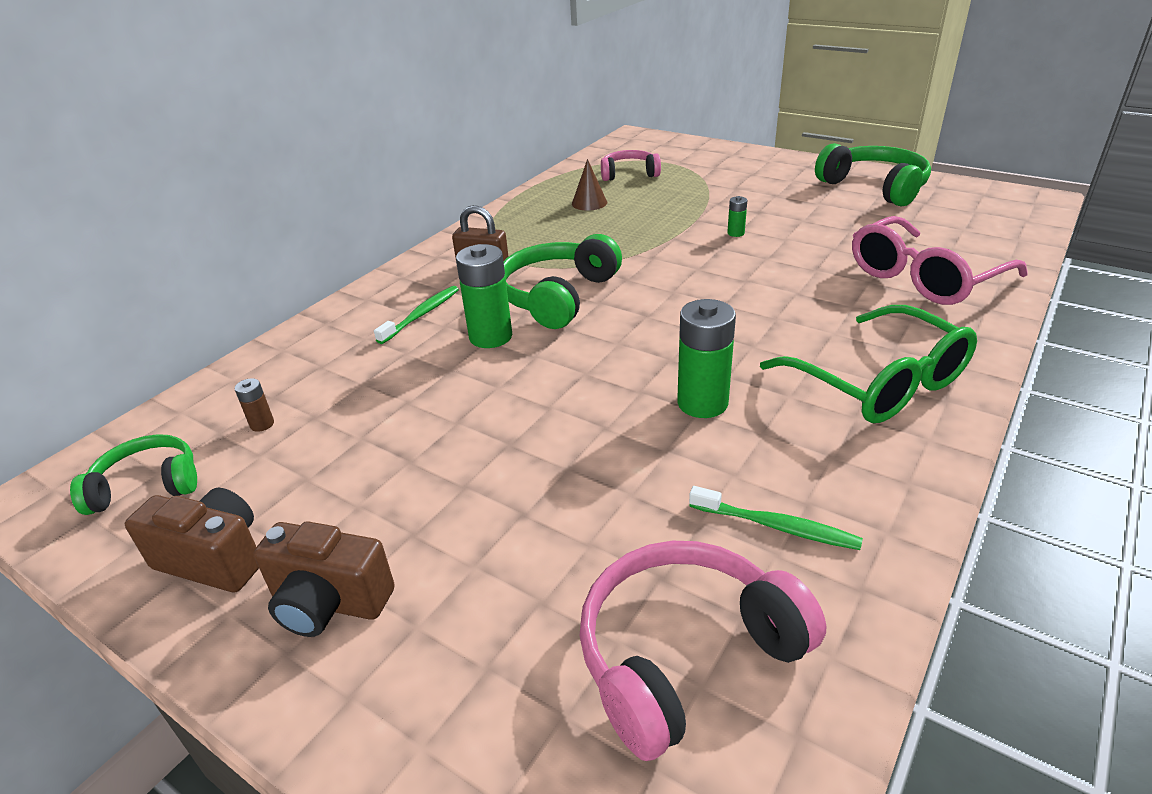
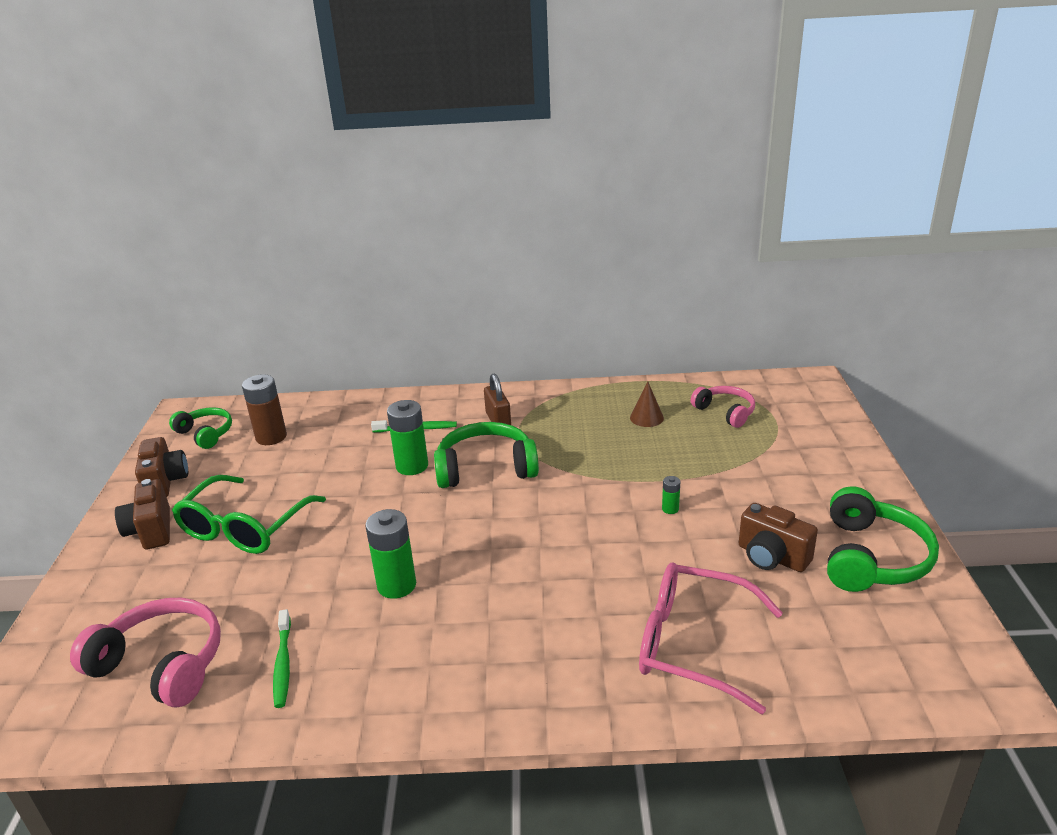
camera: 55 degrees right, 5 degrees down
(262, 424) = (271, 437): brown battery -> brown battery, size x2.13
(841, 217) = (772, 557): none -> brown camera
(879, 383) = (485, 664): green glasses -> green glasses (244, 528)

